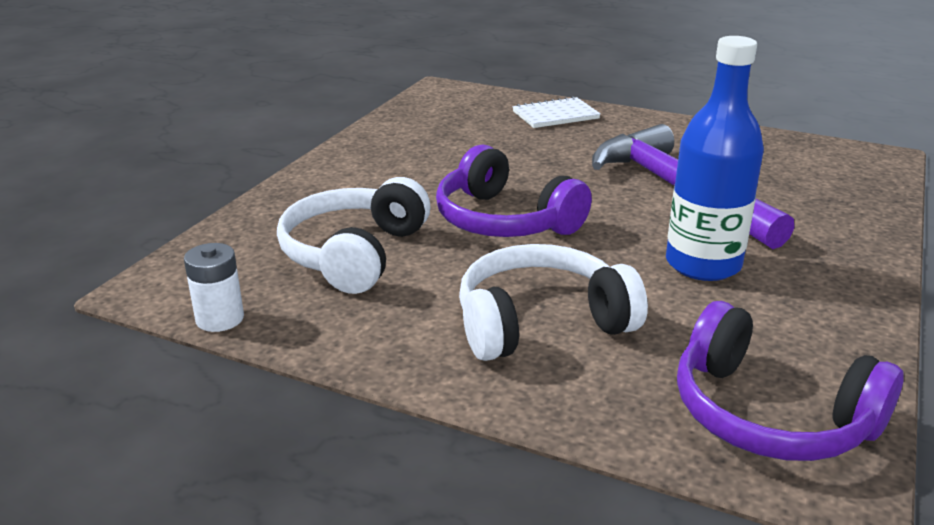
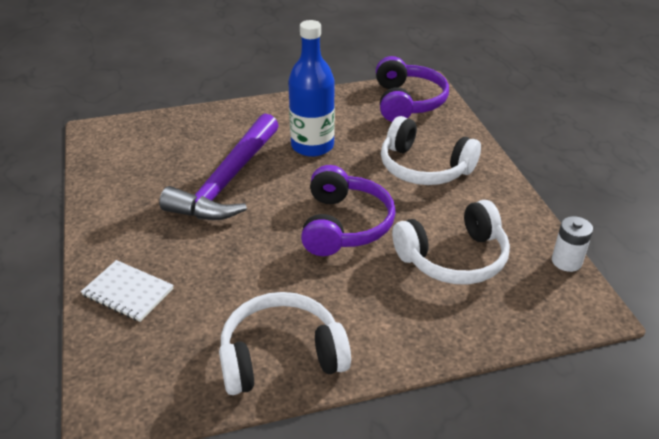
camera: 130 degrees left, 10 degrees up
(392, 141) = (281, 356): none -> white headphones

